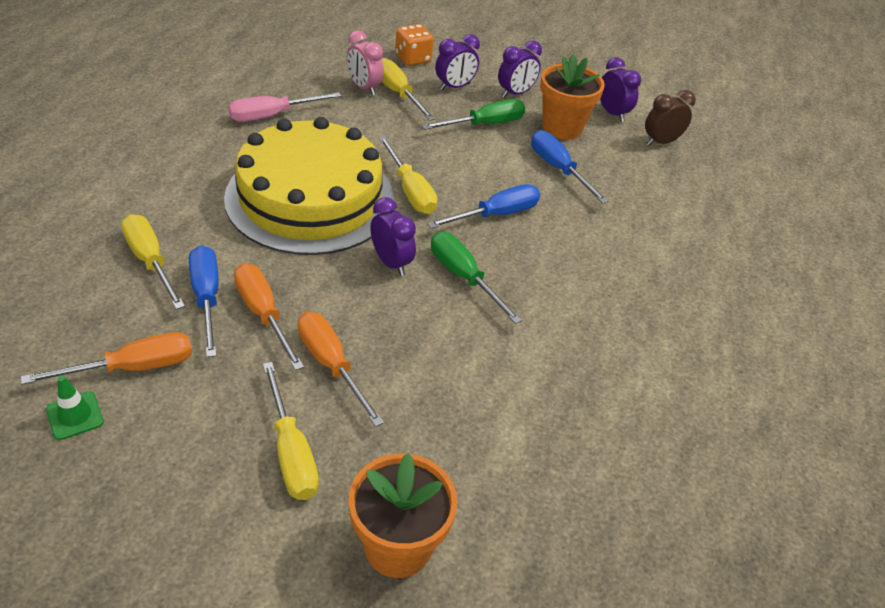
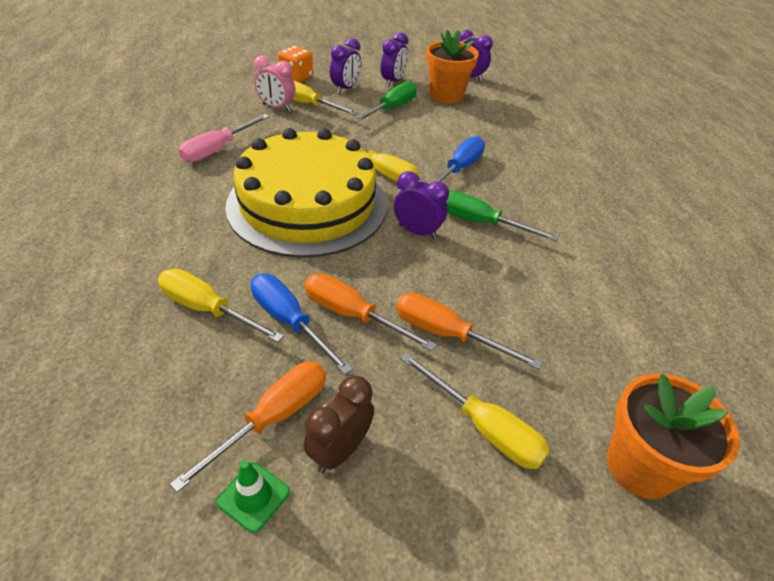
camera: 25 degrees left, 0 degrees up
(558, 169) = (470, 124): blue screwdriver -> none
(661, 142) = (517, 87): brown clock -> brown clock (340, 450)

